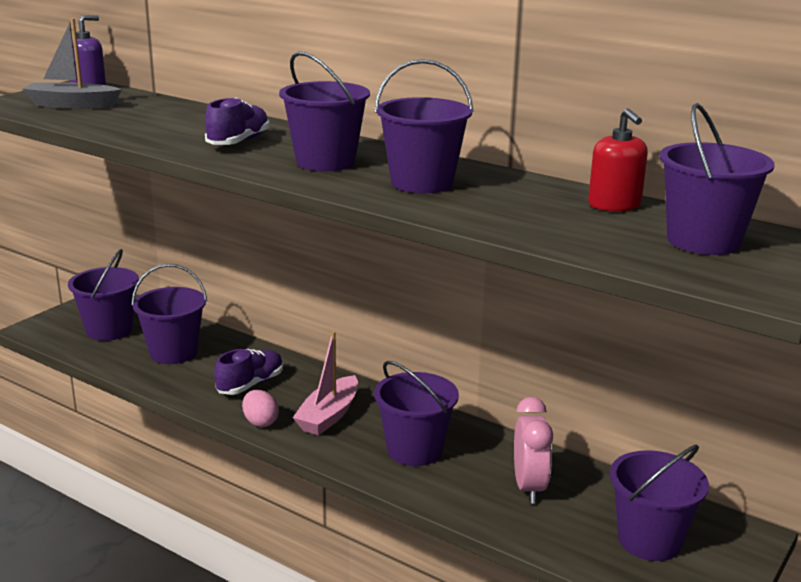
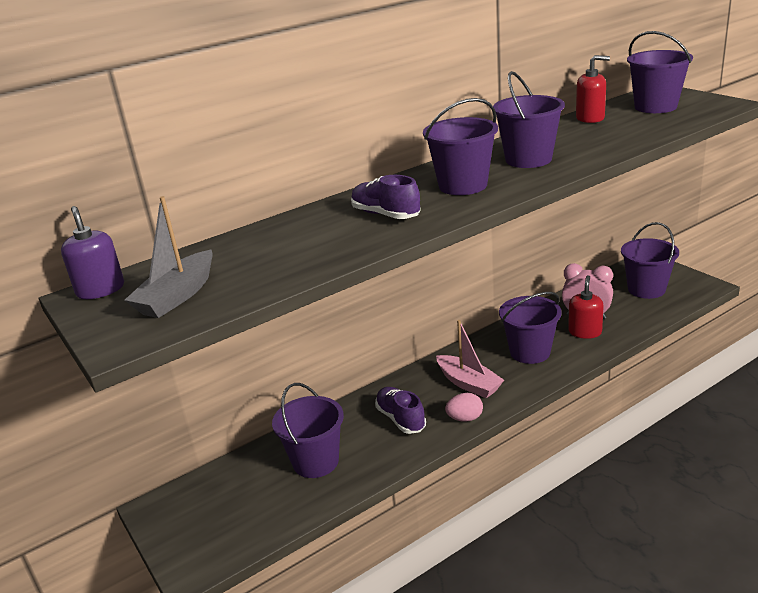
camera: 65 degrees left, 5 degrees up
(109, 330) = (237, 506): purple bucket -> none
(486, 489) = (585, 332): none -> red soap dispenser

